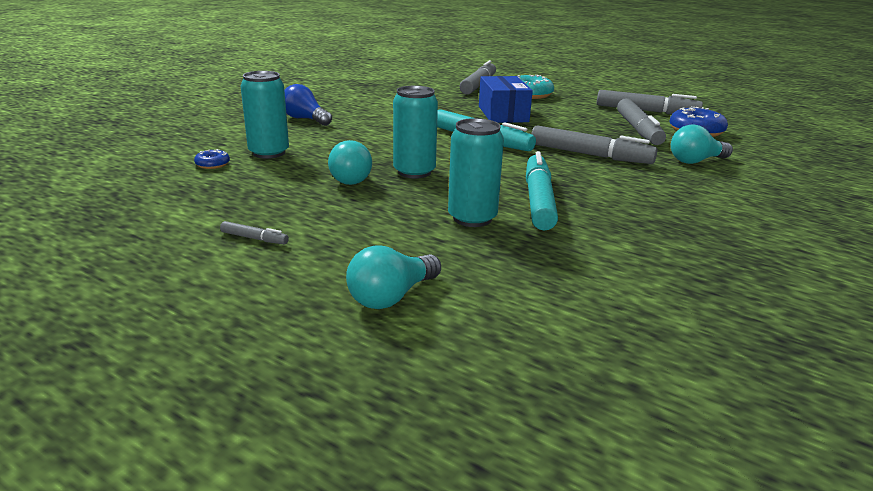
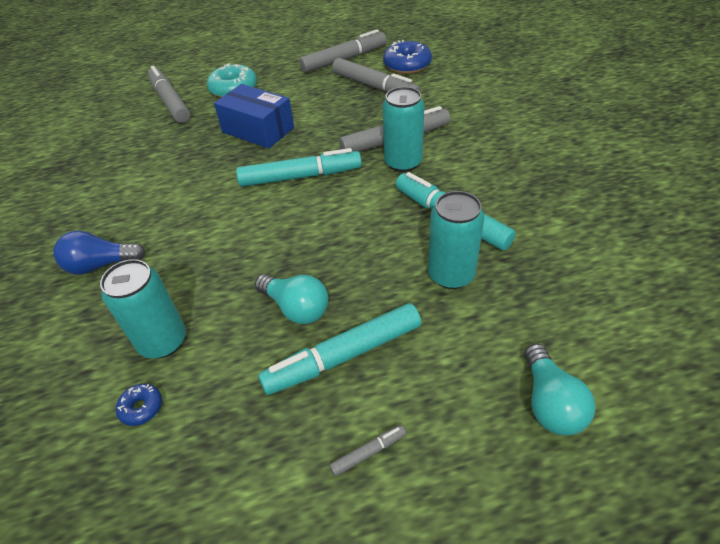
camera: 45 degrees left, 20 degrees up
(330, 205) = (344, 356): none -> turquoise marker
(414, 172) = (326, 258): turquoise can -> turquoise can (403, 163)
(696, 161) = (456, 100): turquoise light bulb -> none

